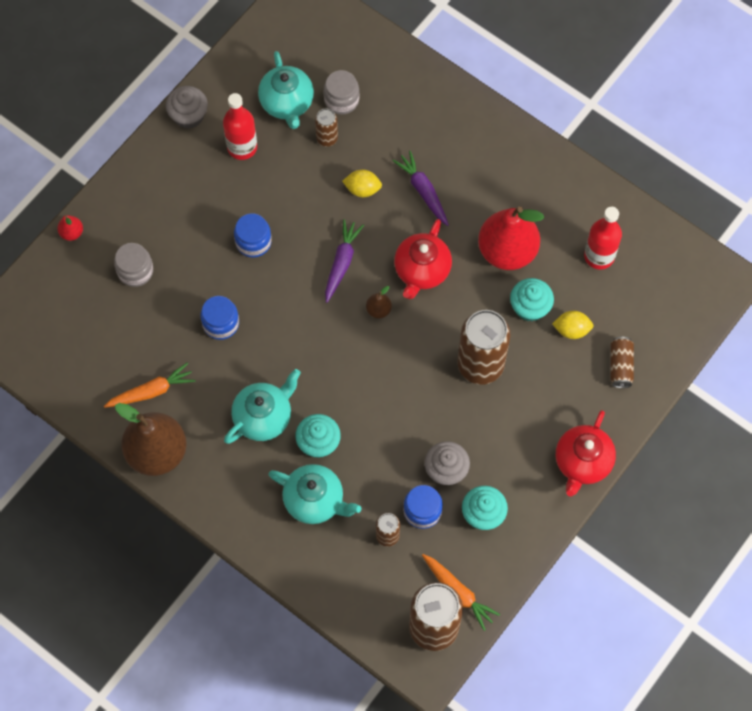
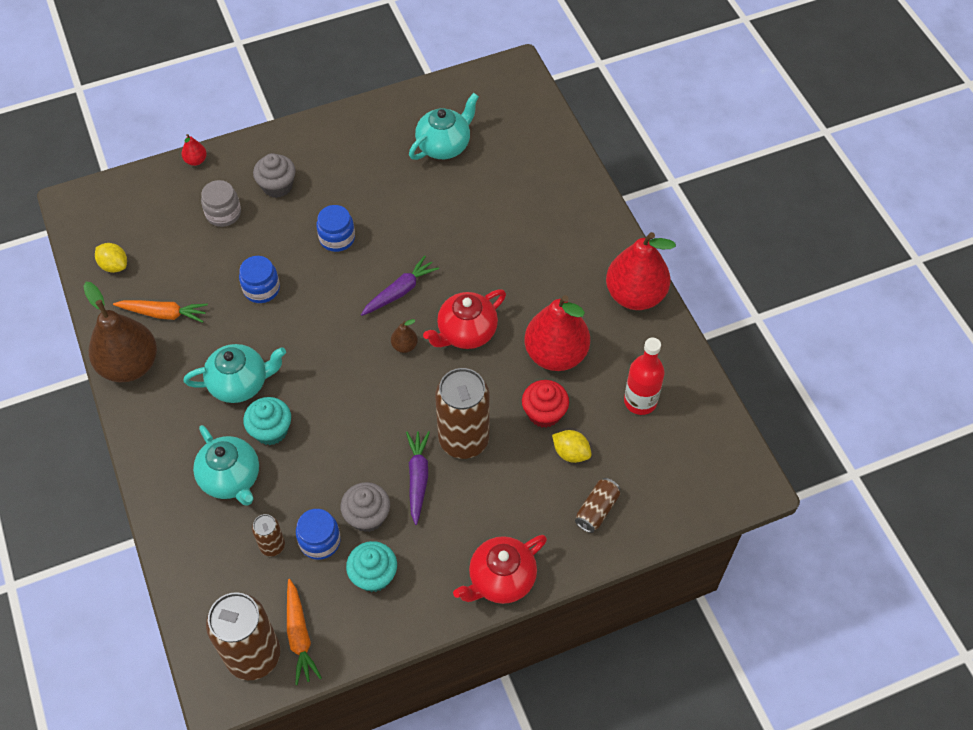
camera: 30 degrees right, 10 degrees down
(188, 115) = (356, 118): grey cupcake -> grey cupcake (277, 186)
(242, 147) = (382, 161): red bottle -> none
(287, 103) = (444, 145): turquoise teapot -> turquoise teapot turned 150 degrees counterclockwise
(327, 138) = (458, 187): brown can -> none
(341, 100) = (492, 164): grey jar -> none
(362, 189) = (460, 241): yellow lemon -> yellow lemon (114, 265)
(423, 191) = (513, 268): purple carrot -> purple carrot (418, 478)
(530, 307) = (544, 413): turquoise cupcake -> red cupcake
(539, 163) = (635, 295): none -> red pear

